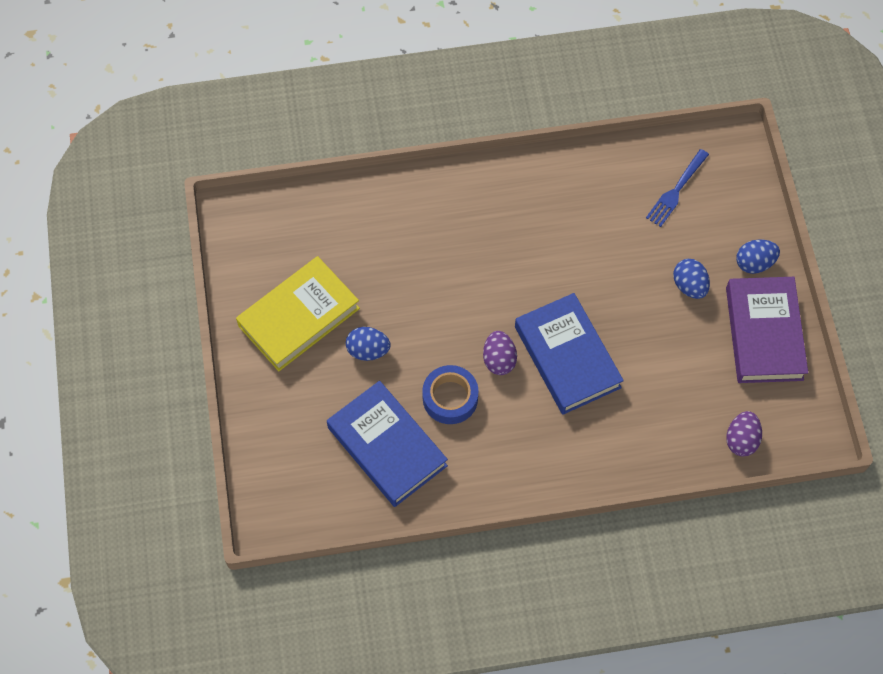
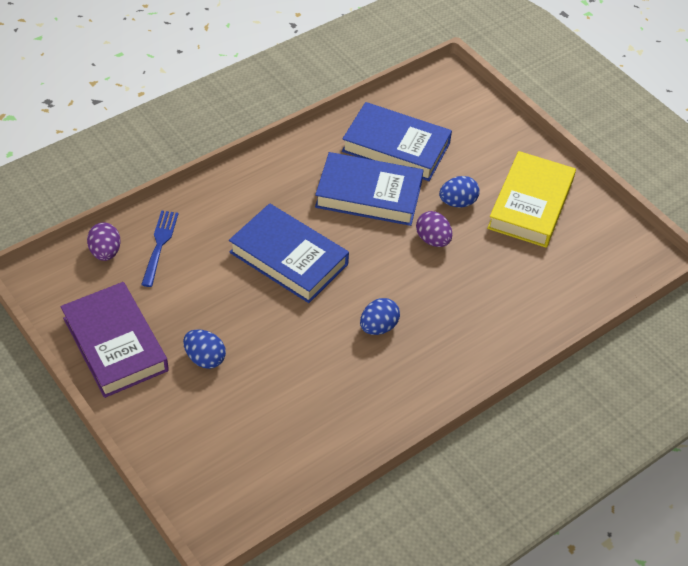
camera: 150 degrees right, 15 degrees down
(450, 398) = (369, 194): blue tape -> blue book
(499, 360) = (346, 235): purple egg -> purple egg (433, 240)
(676, 190) = (259, 446): blue fork -> blue fork (159, 245)
(754, 263) = (148, 404): blue egg -> blue egg (378, 327)

